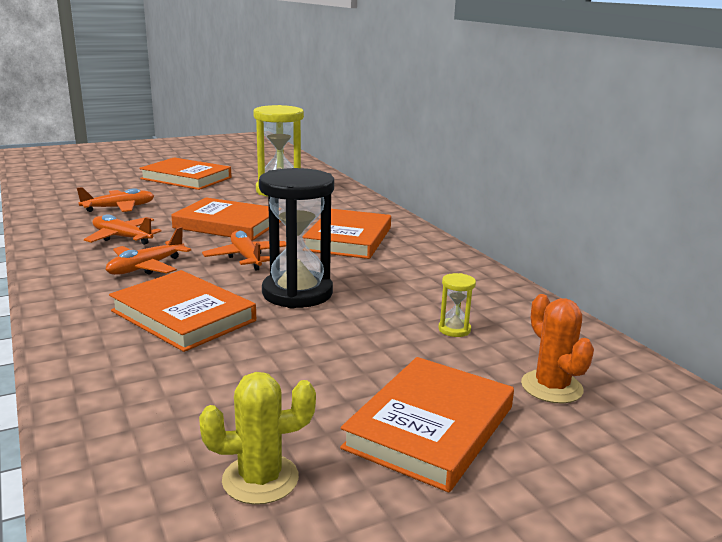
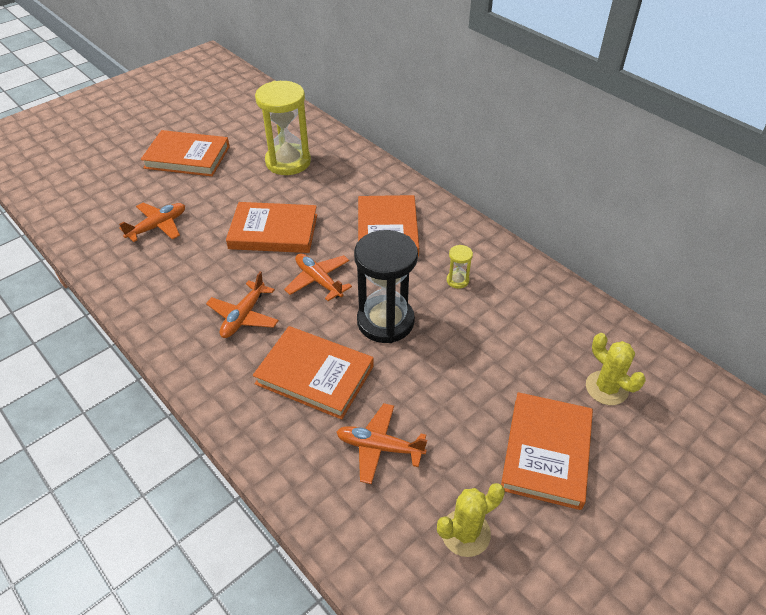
camera: 15 degrees left, 25 degrees up
(122, 237) = (193, 275): orange plane -> orange plane (379, 447)
(454, 329) = (520, 338): yellow hourglass -> yellow hourglass (457, 280)
(551, 387) = (606, 388): orange cactus -> yellow cactus

